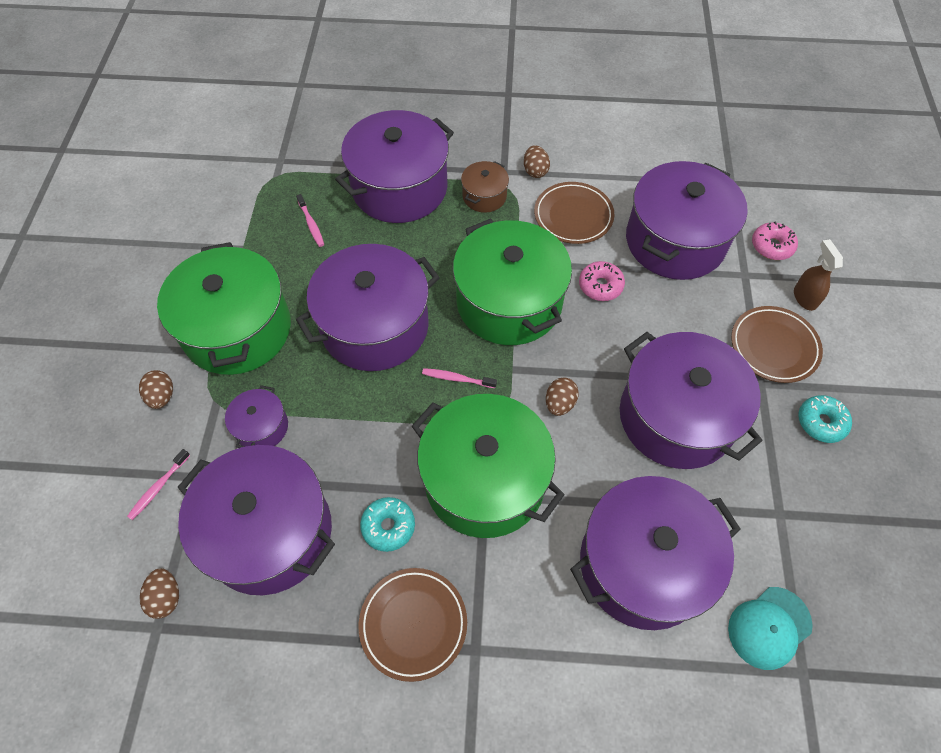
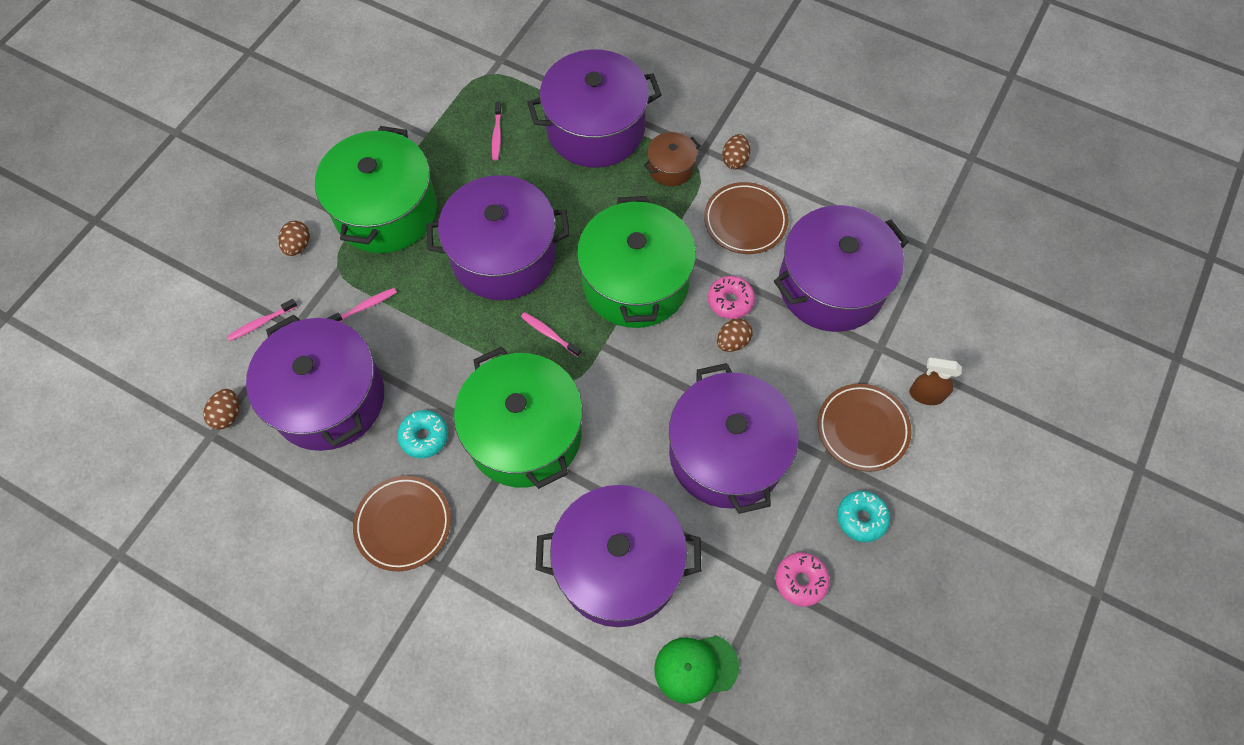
camera: 25 degrees right, 5 degrees up
(261, 427) = (364, 307): purple pot -> pink toothbrush
(559, 403) = (627, 395): brown egg -> brown egg (732, 342)
(769, 627) = (695, 668): turquoise cap -> green cap
(772, 246) = (926, 330): pink donut -> pink donut (800, 580)
(804, 297) = (925, 395): brown spray bottle -> brown spray bottle turned 90 degrees counterclockwise

